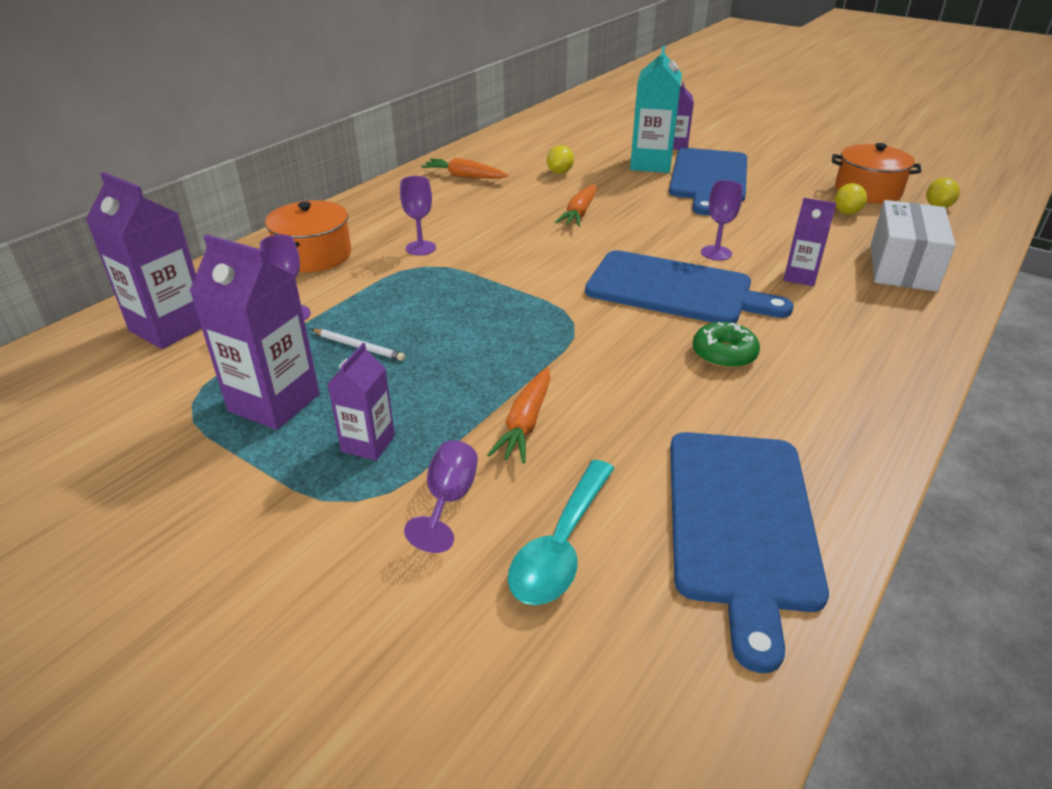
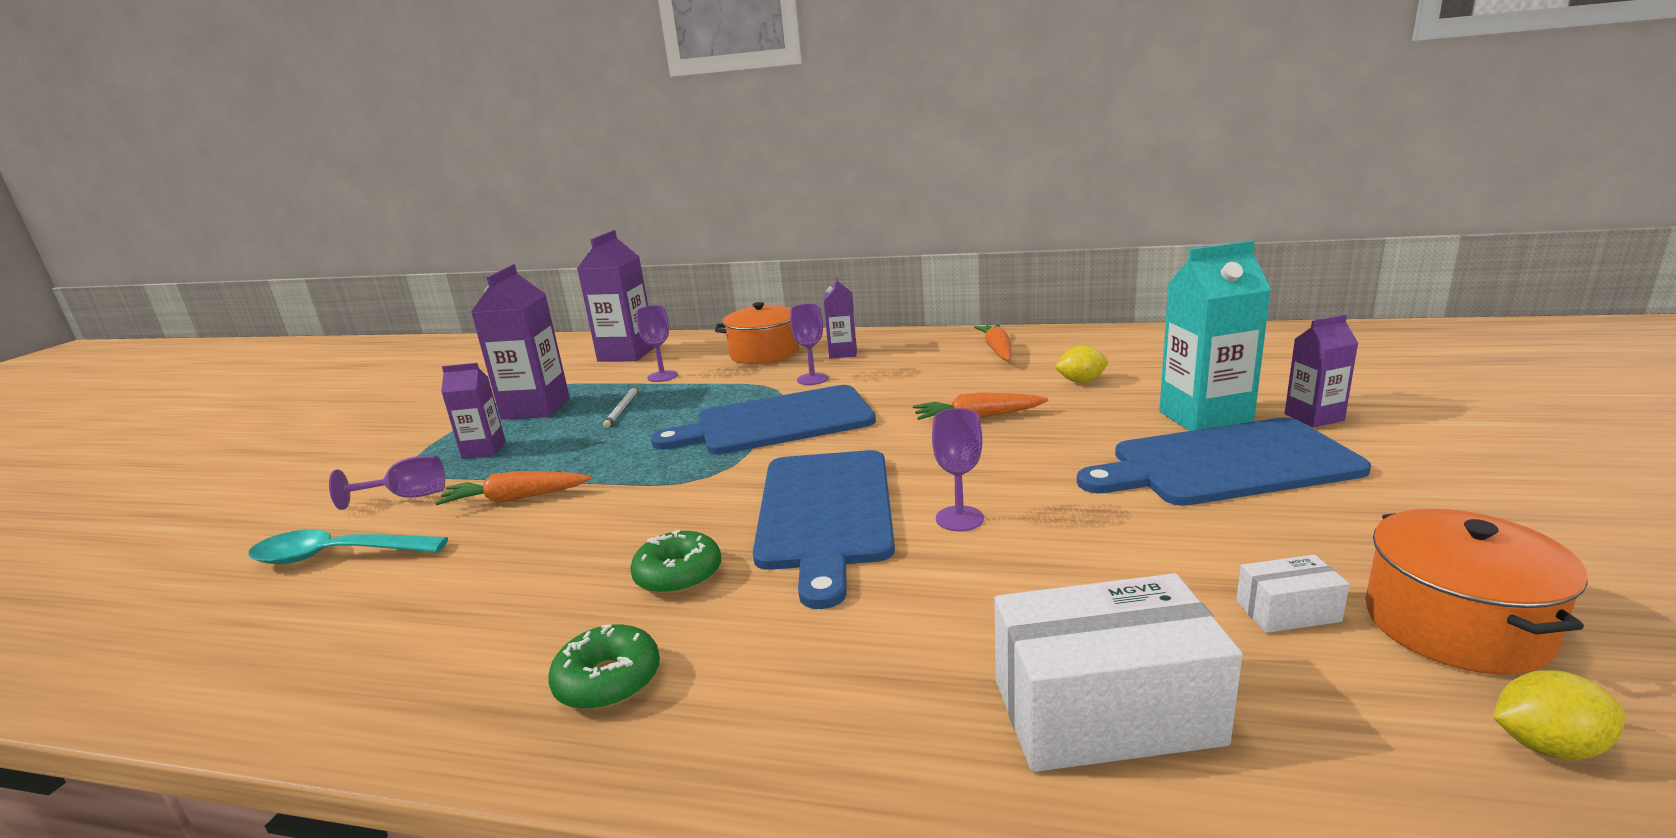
camera: 70 degrees right, 15 degrees down
(741, 524) = (340, 645): blue cutting board -> blue cutting board (776, 422)
(800, 277) = (948, 599): purple carton -> purple carton (843, 353)
(837, 392) = (608, 680): none -> green donut
(846, 212) = (1287, 611): yellow lemon -> white box

